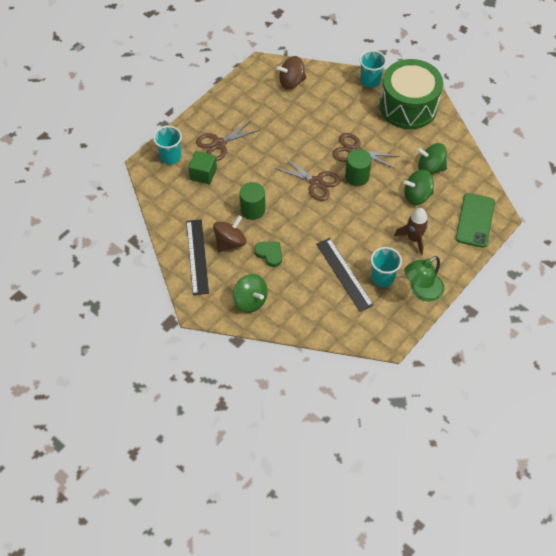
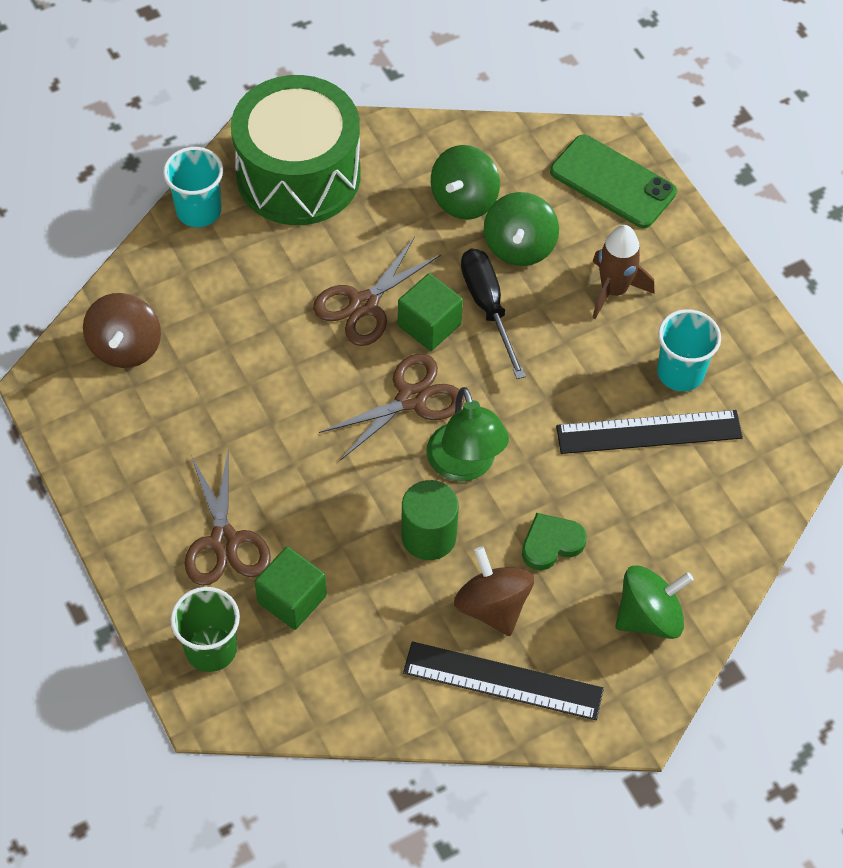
camera: 70 degrees left, 0 degrees up
(170, 156) = (211, 649): turquoise cup -> green cup
(357, 176) = (429, 325): green cylinder -> green cube
(378, 194) = (488, 307): none -> black screwdriver
(421, 291) = (733, 324): green lamp -> green lamp (465, 465)

